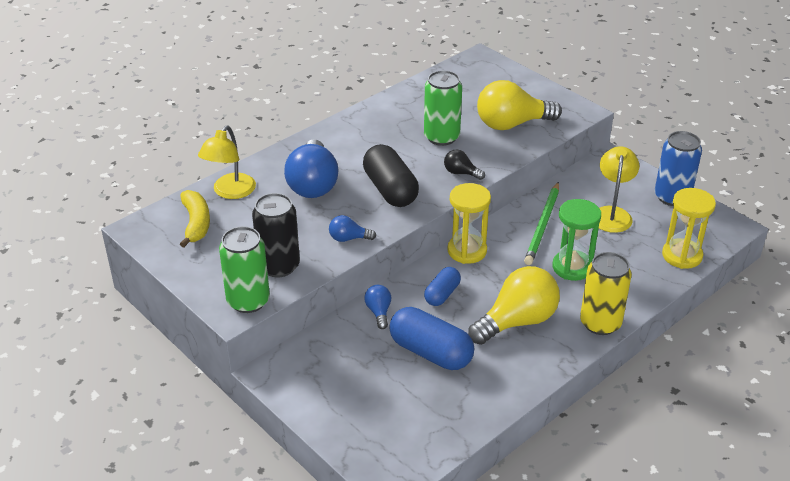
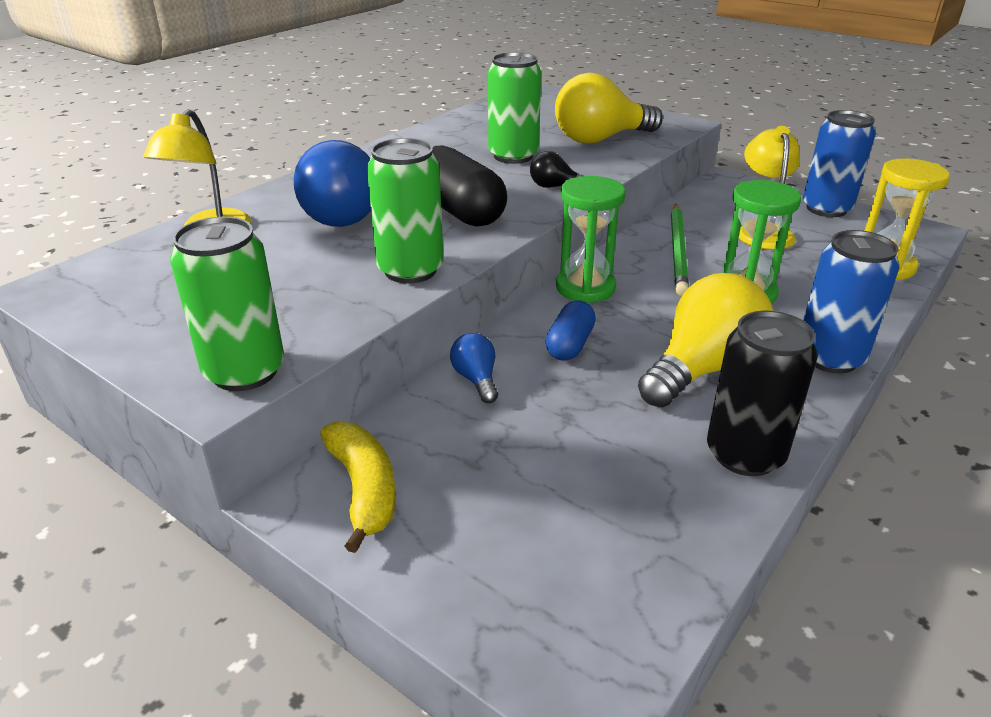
camera: 10 degrees left, 5 degrees down
(196, 223) = (151, 273): yellow banana -> yellow banana (364, 490)
(279, 266) = (298, 316): black can -> black can (745, 454)
(348, 238) = (410, 270): blue light bulb -> green can
(430, 352) = (583, 430): blue capsule -> none
(467, 251) = (585, 288): yellow hourglass -> green hourglass
(600, 323) = (830, 357): yellow can -> blue can

